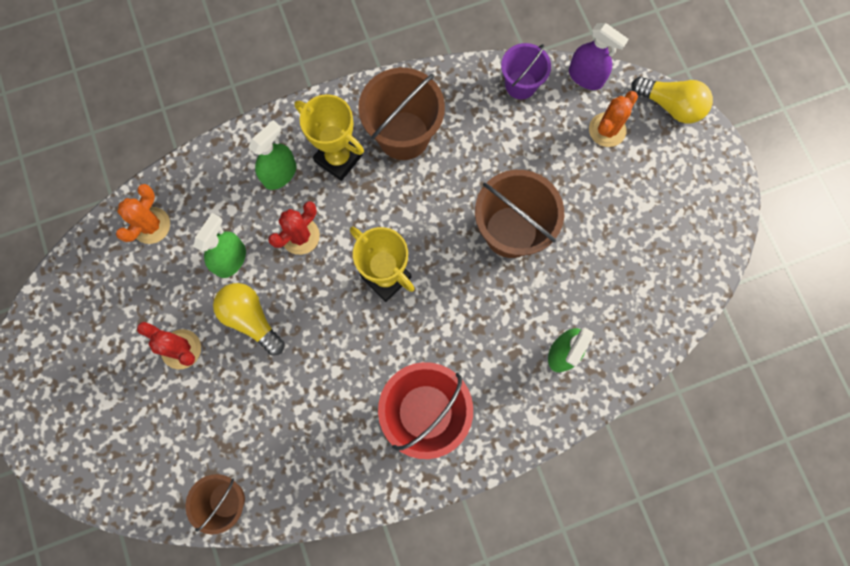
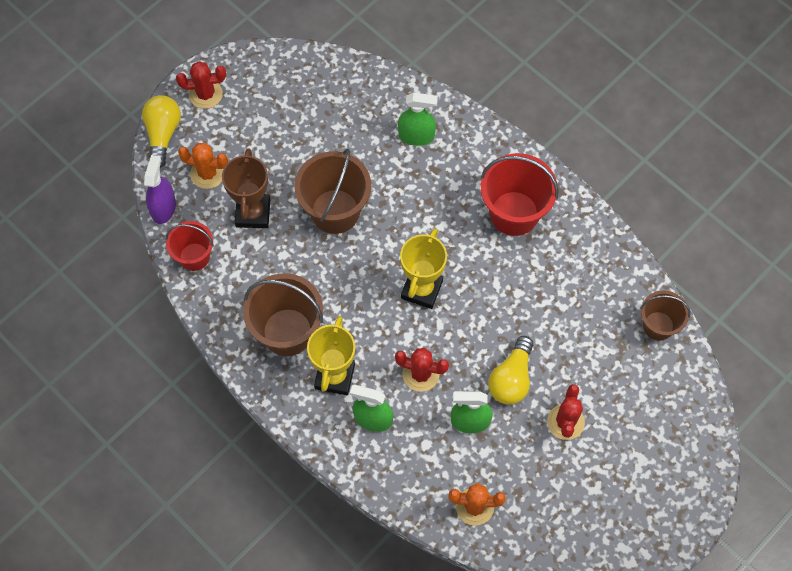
camera: 115 degrees left, 10 degrees down
(520, 85) = (194, 257): purple bucket -> red bucket
(544, 154) = (253, 213): none -> brown trophy
(702, 162) = (205, 94): none -> red cactus

